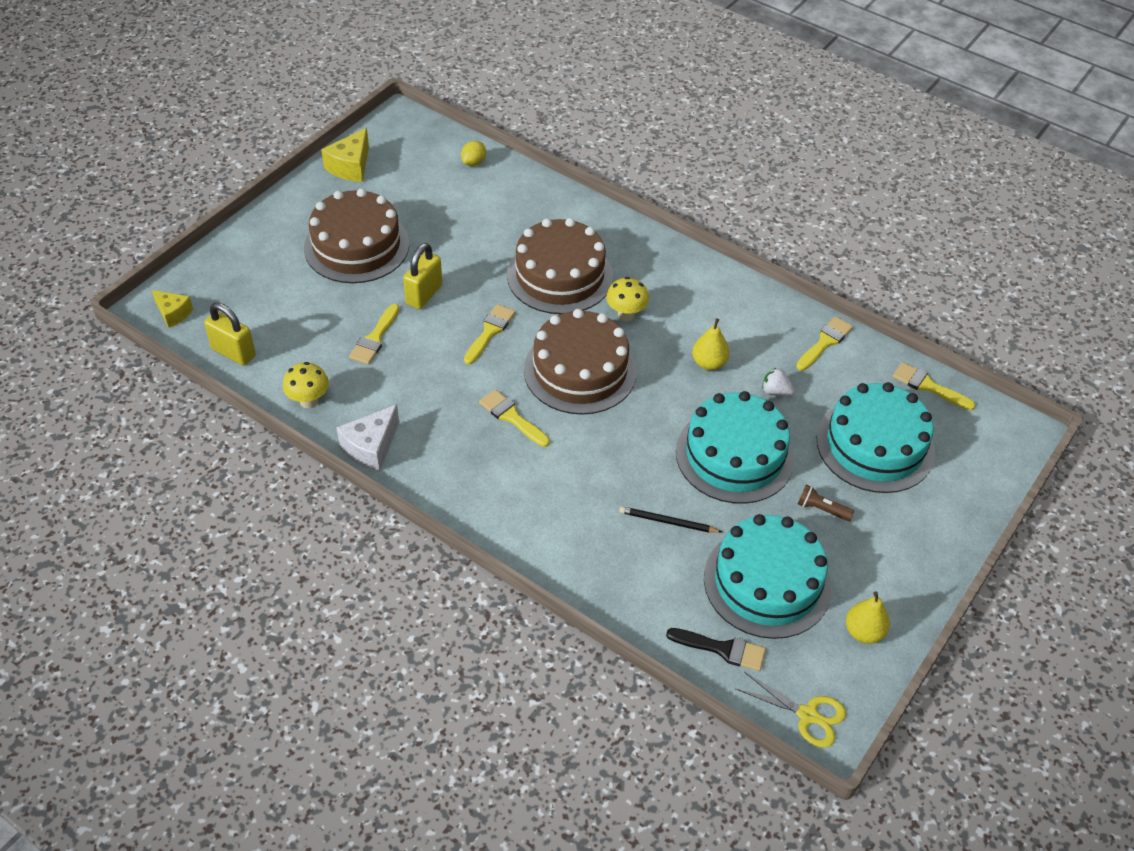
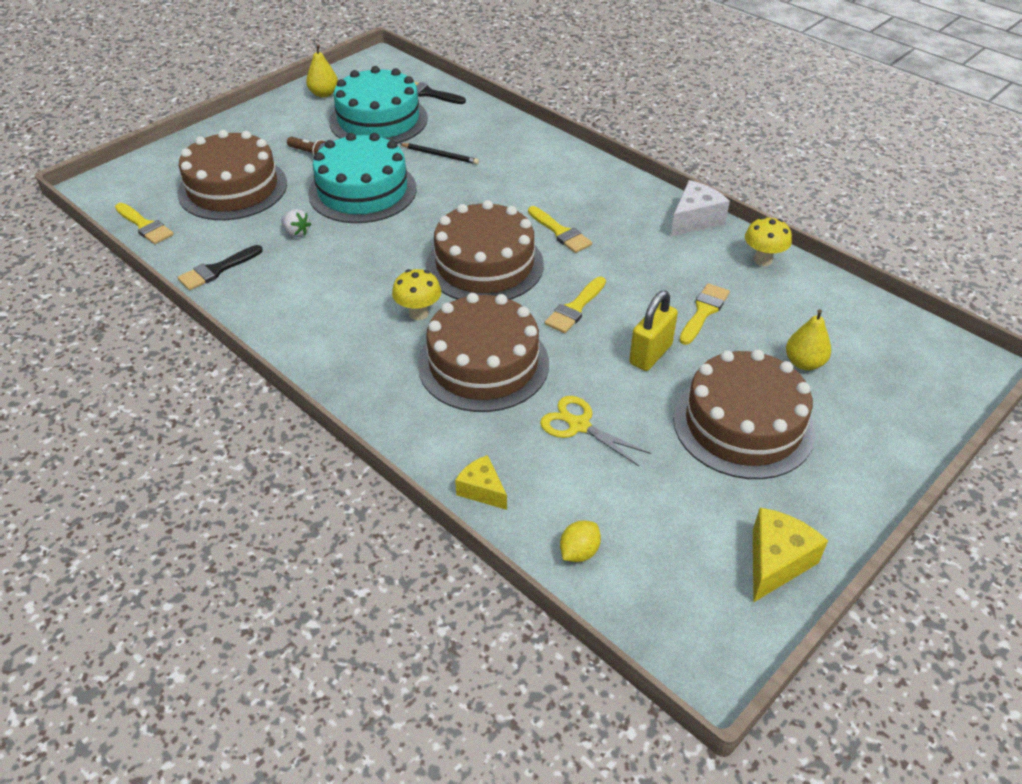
camera: 170 degrees left, 5 degrees down
(173, 313) = (947, 357): yellow cheese -> yellow cheese (482, 490)
(233, 352) = (858, 310): yellow padlock -> none
(709, 363) = (349, 261): yellow pear -> yellow pear (804, 363)
(807, 715) = (386, 66): yellow scissors -> yellow scissors (579, 425)
(825, 342) = (217, 270): yellow brush -> black brush
(875, 445) = (232, 188): turquoise cake -> brown cake

